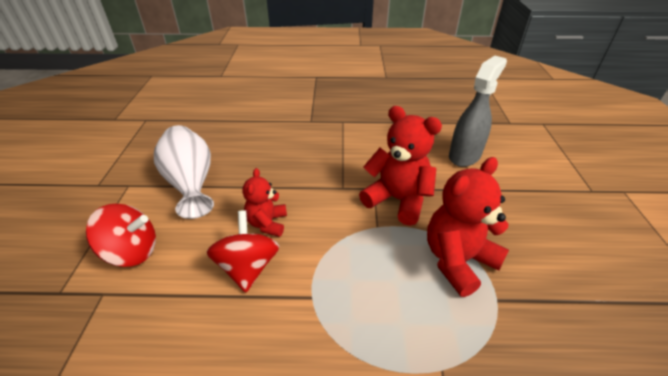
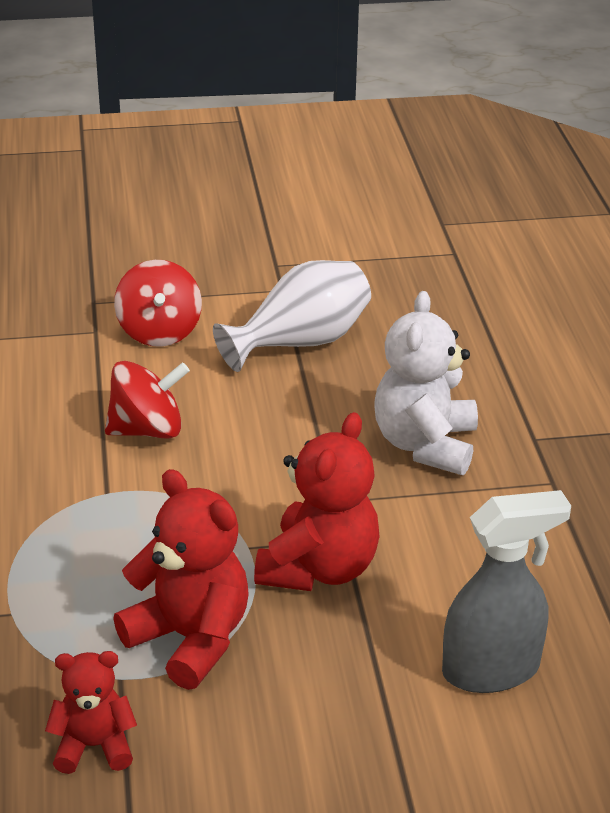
camera: 80 degrees right, 5 degrees down
(267, 223) = (231, 432): red teddy bear -> red teddy bear (94, 746)
(305, 151) = (425, 445): none -> white teddy bear
(465, 155) = (491, 670): grey spray bottle -> grey spray bottle turned 45 degrees counterclockwise

